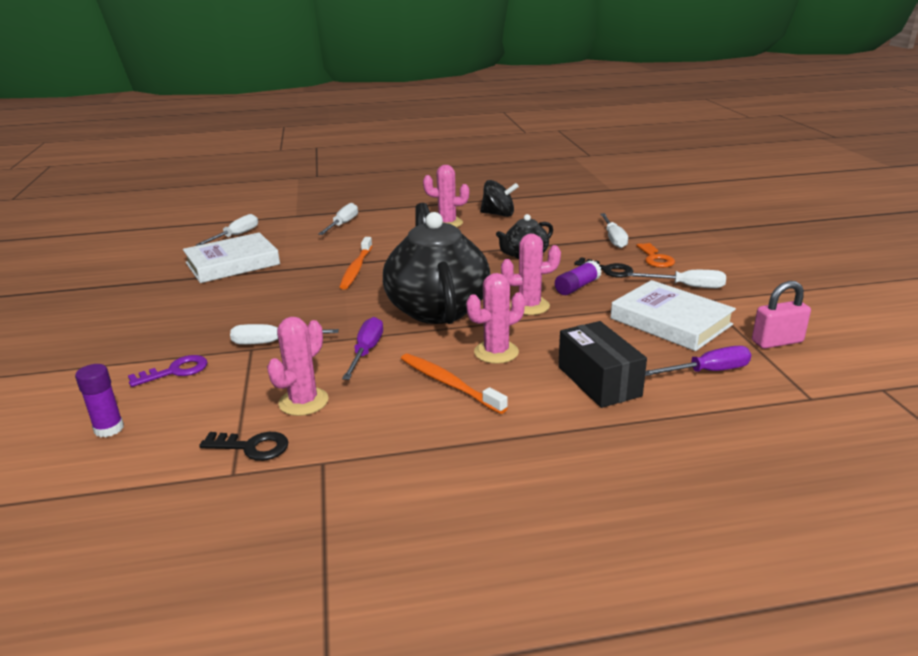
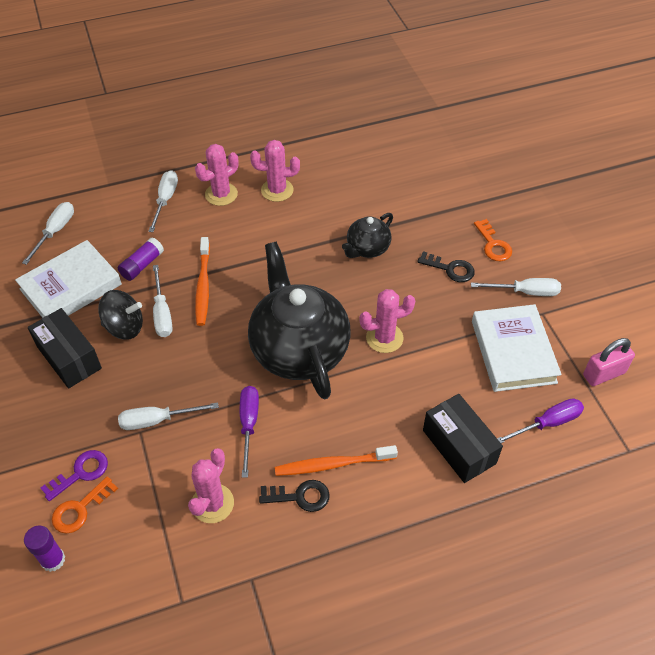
camera: 10 degrees left, 25 degrees up
(160, 395) = (80, 509): none -> orange key
(207, 301) = (69, 357): none -> black box
(252, 447) = (187, 567): black key -> black key (300, 496)
(449, 384) = (333, 464): orange toothbrush -> orange toothbrush turned 45 degrees counterclockwise
(496, 352) = (365, 414): pink cactus -> pink cactus (221, 194)
(498, 214) = (327, 168): black spinning top -> black spinning top (124, 327)
(577, 287) = (424, 301): purple glue stick -> purple glue stick (142, 265)
(613, 239) = (450, 210): white screwdriver -> white screwdriver (162, 313)
(670, 322) = (513, 351): white book -> white book turned 45 degrees clockwise

